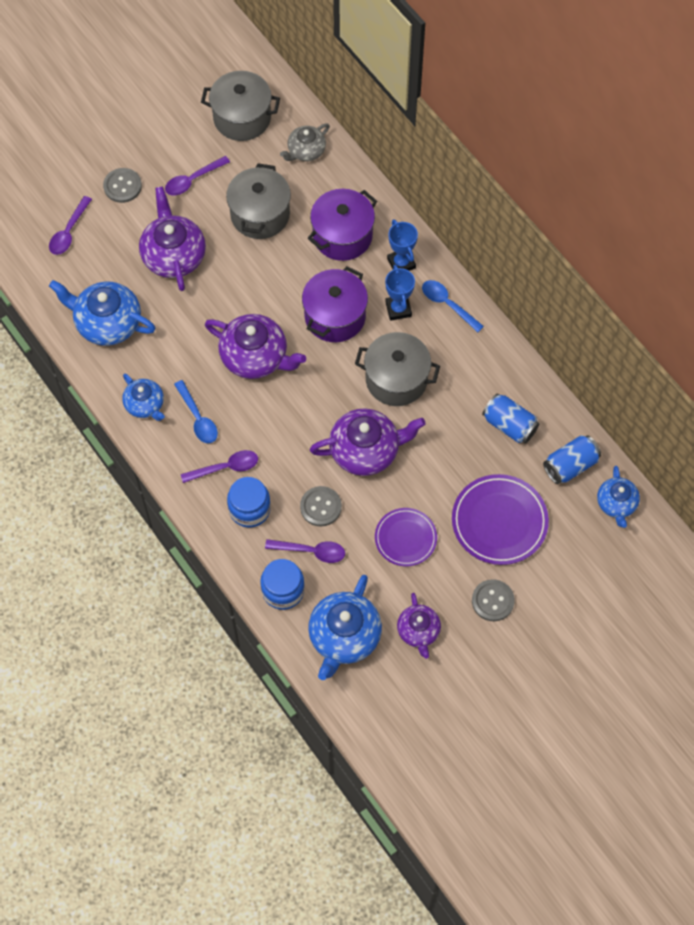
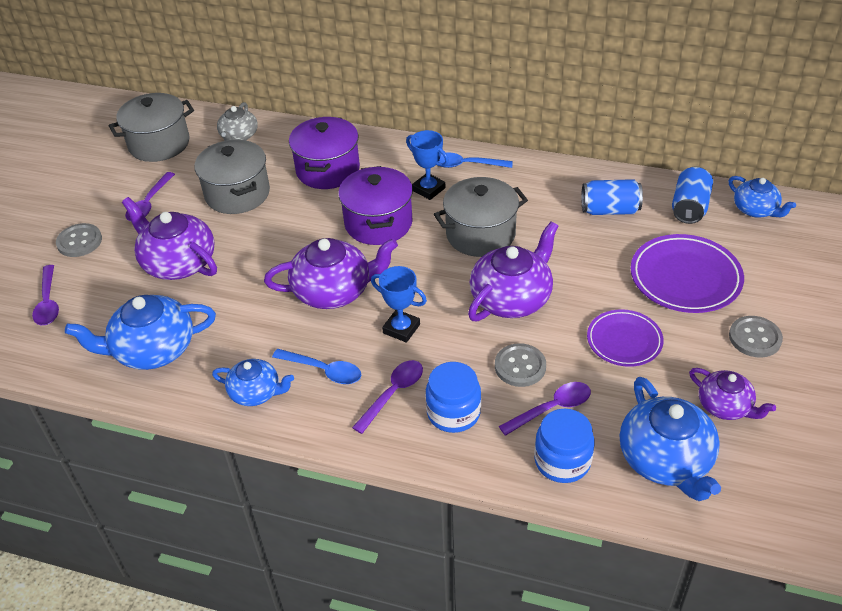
camera: 35 degrees left, 20 degrees down
(401, 263) = (398, 161): blue trophy -> blue trophy (401, 329)

